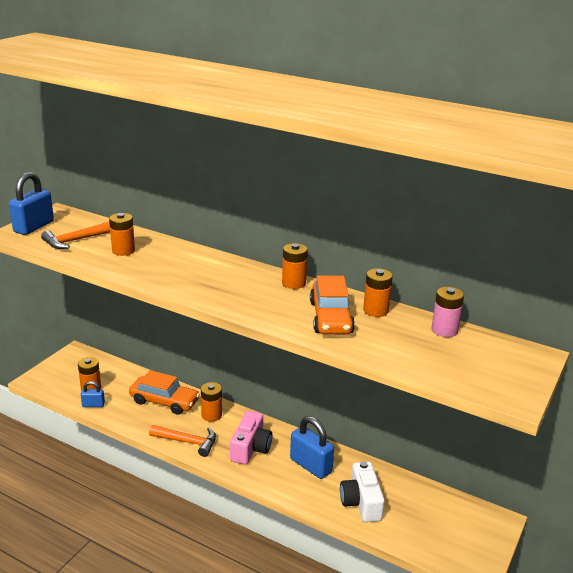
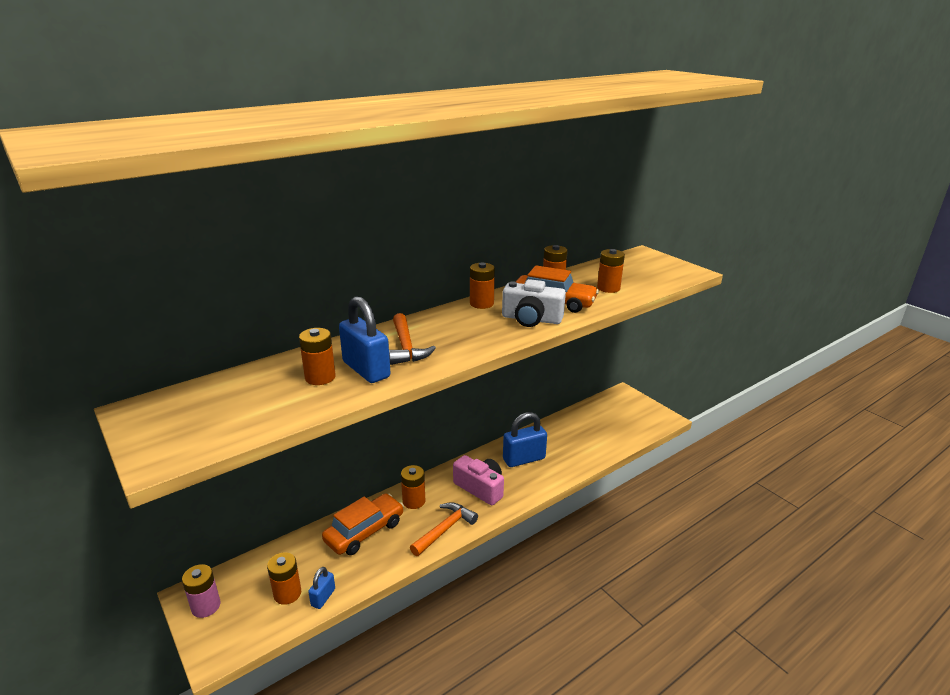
camera: 65 degrees left, 0 degrees up
(34, 227) = (160, 437): blue padlock -> blue padlock (366, 370)
(75, 240) = (251, 407): orange hammer -> orange hammer (406, 347)
(361, 502) = (580, 446): white camera -> white camera (531, 319)
(397, 344) = (608, 288): none -> orange battery
(444, 330) = (596, 269): pink battery -> pink battery (206, 606)

